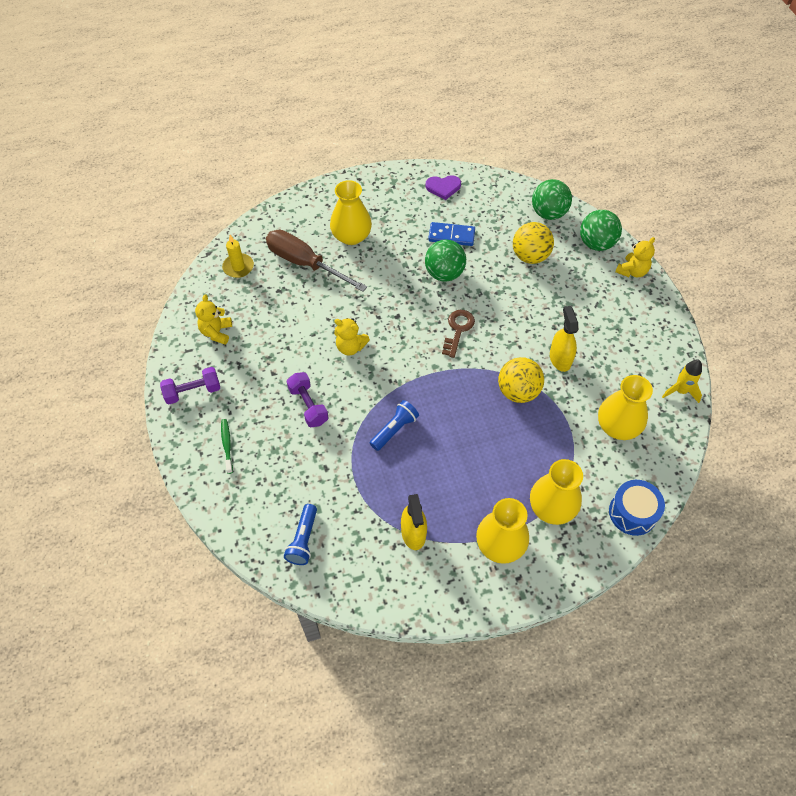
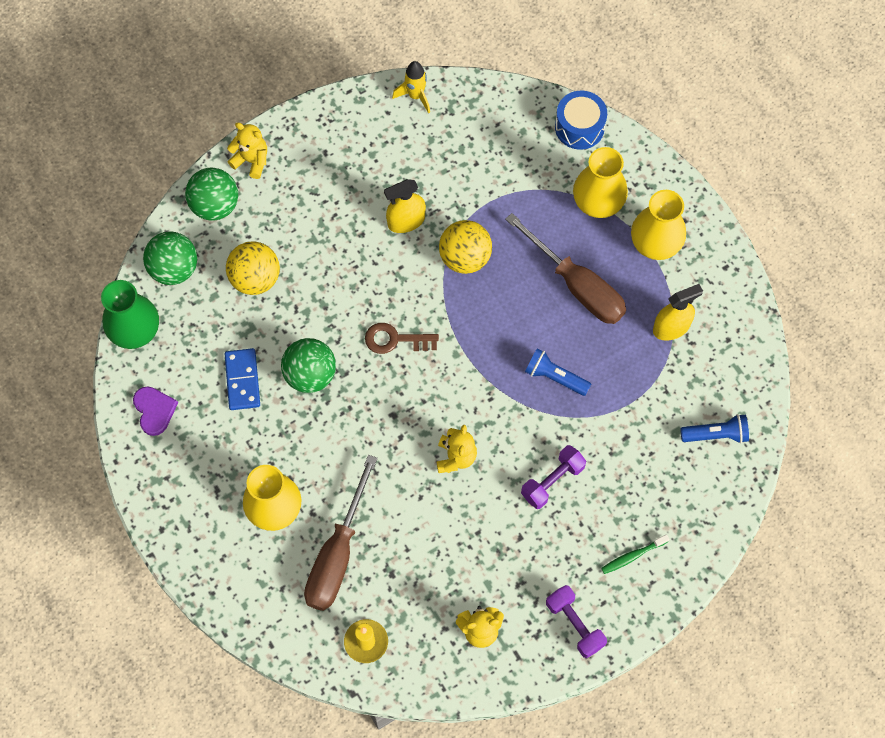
camera: 105 degrees left, 10 degrees up
(473, 468) = (577, 285): none -> brown screwdriver
(506, 186) = (135, 330): none -> green vase
(617, 426) = (480, 152): yellow vase -> none

